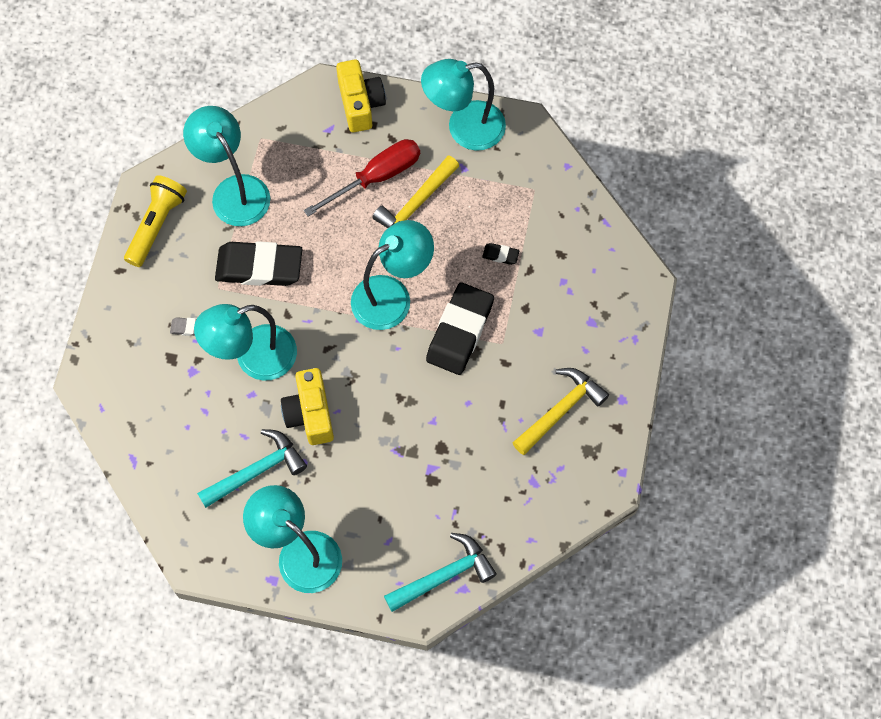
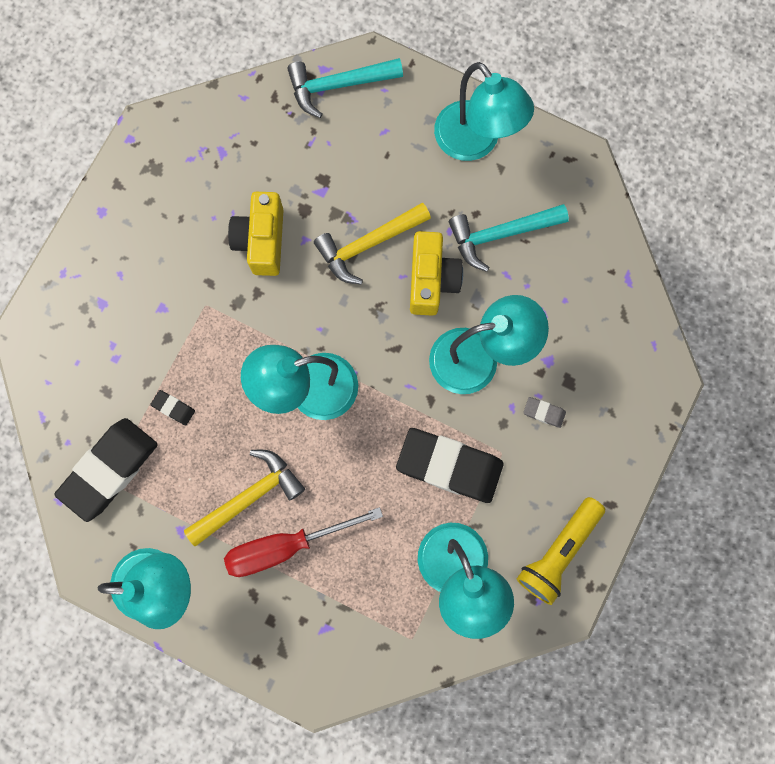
camera: 165 degrees left, 10 degrees up
(360, 104) = (278, 654): yellow camera -> yellow camera (262, 241)
(460, 331) = (247, 330): black eraser -> black eraser (109, 470)
(560, 410) = (169, 217): yellow hammer -> yellow hammer (368, 244)

